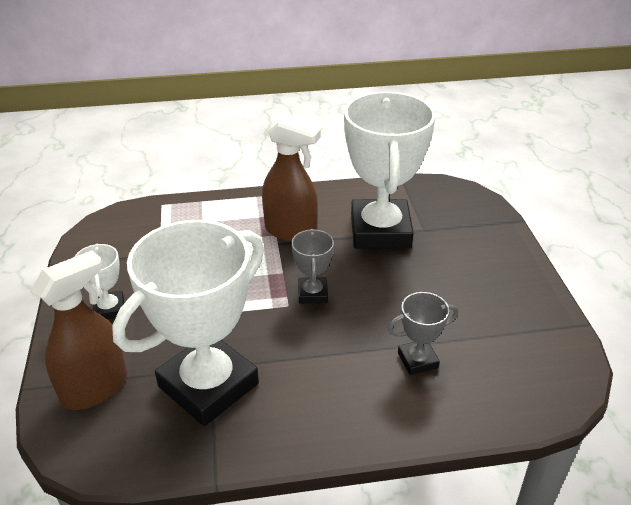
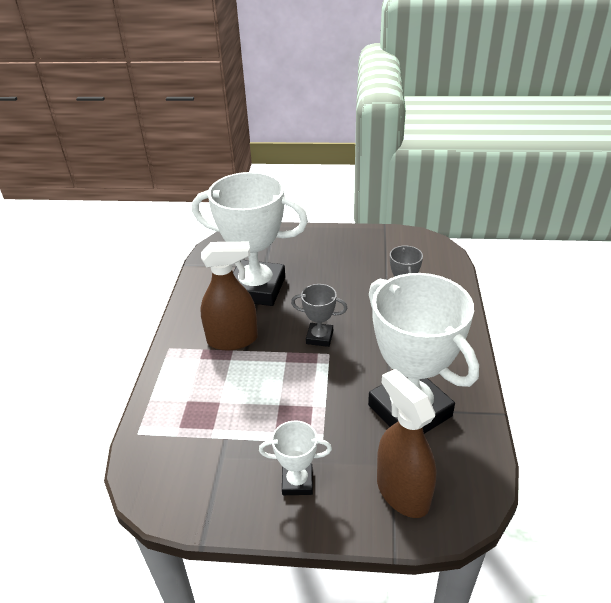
camera: 75 degrees left, 0 degrees up
(290, 231) = (232, 340): brown spray bottle -> brown spray bottle turned 45 degrees clockwise

